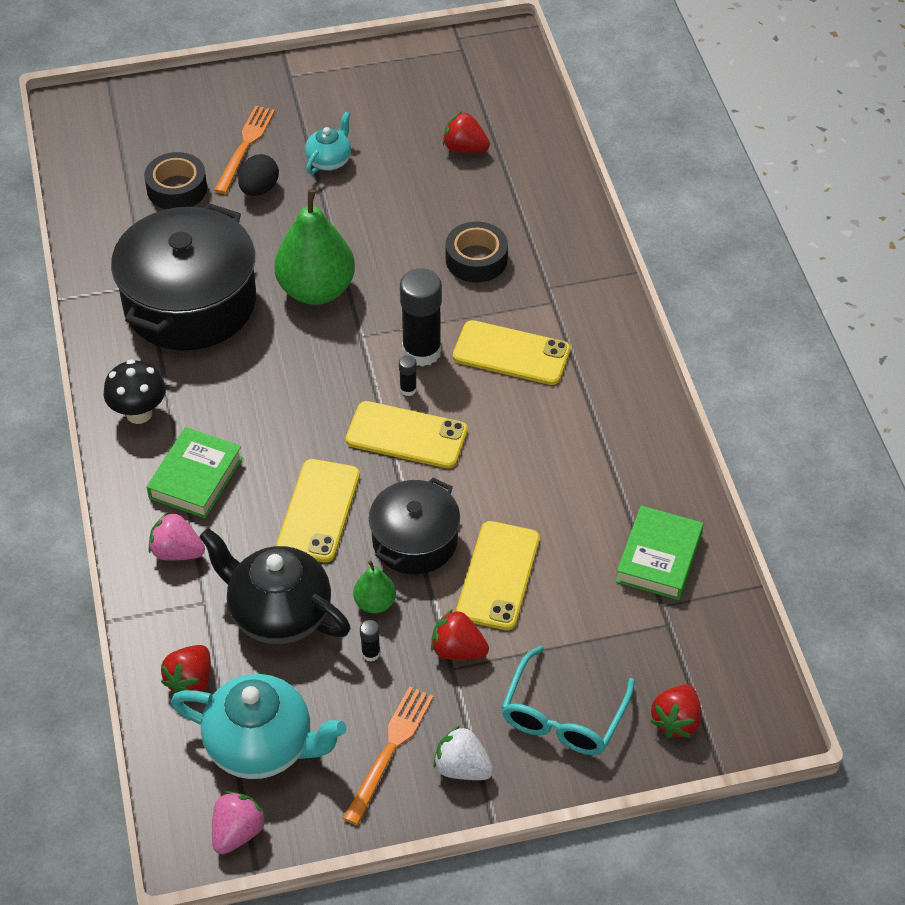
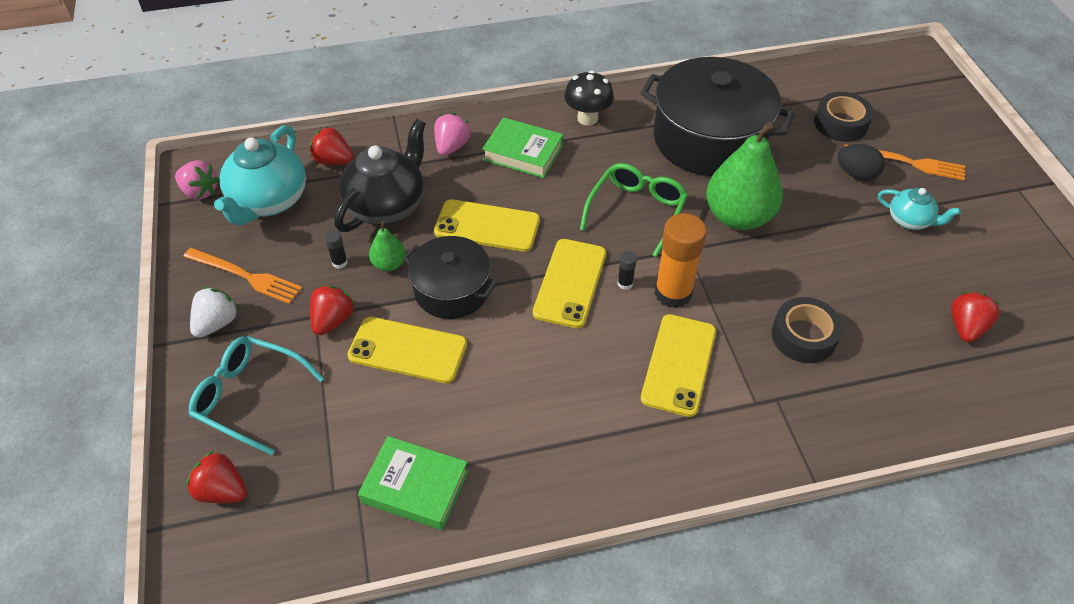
camera: 90 degrees right, 0 degrees up
(302, 374) = (636, 211): none -> green glasses
(421, 351) = (673, 293): black glue stick -> orange glue stick

